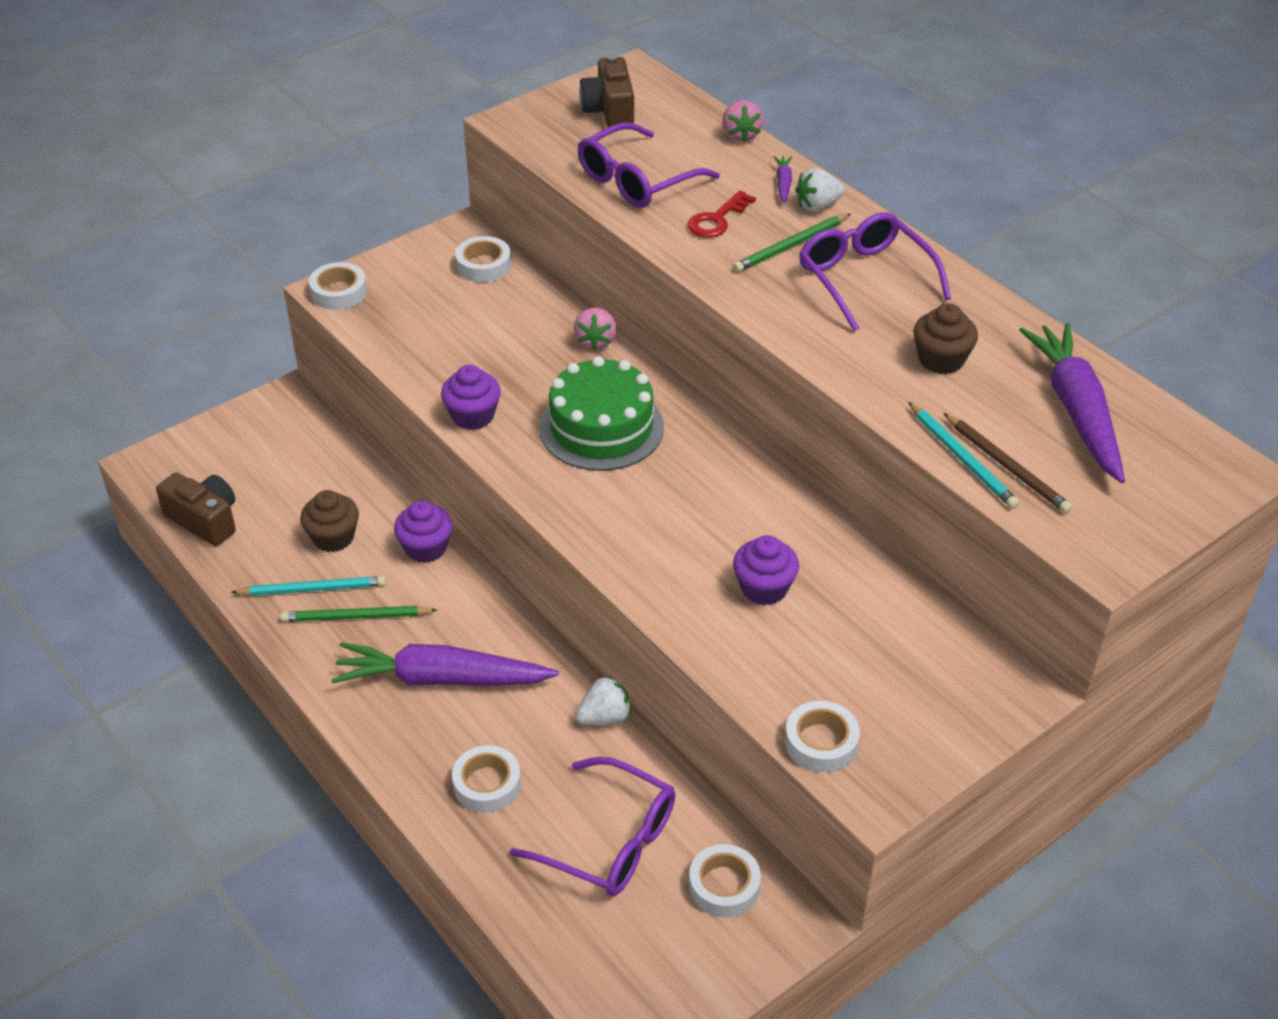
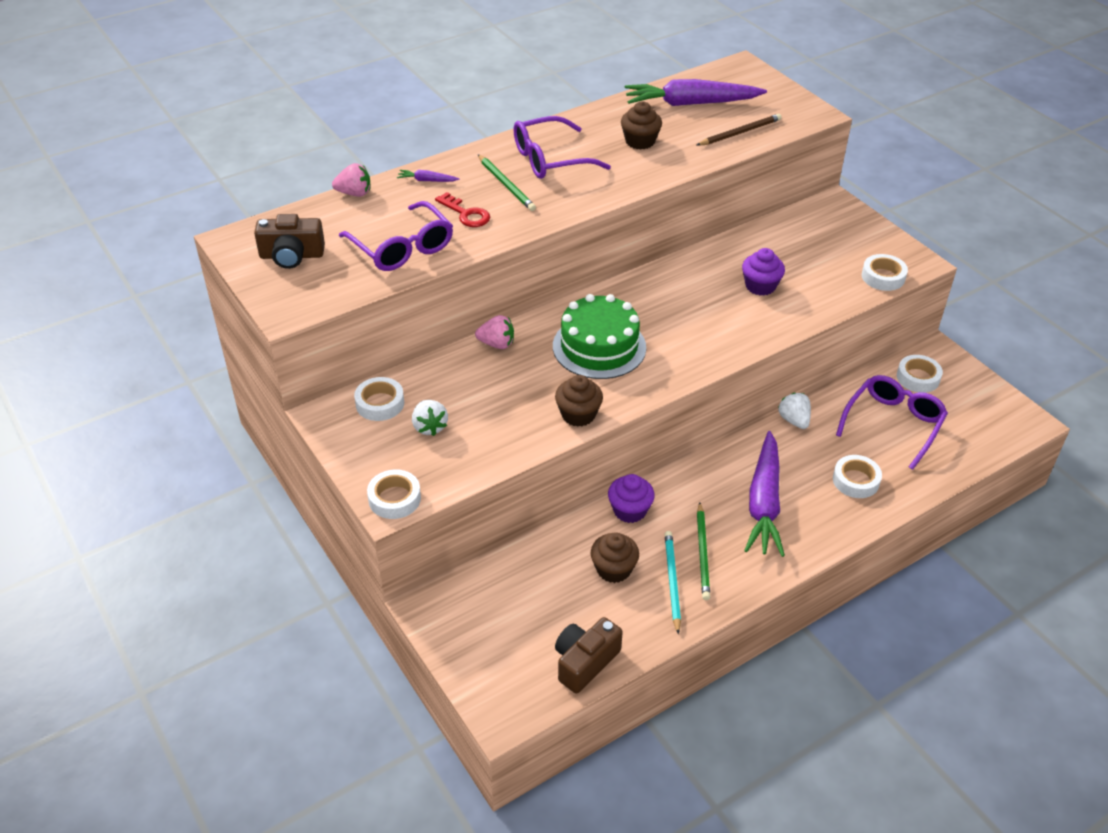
camera: 85 degrees left, 0 degrees up
(473, 416) = (578, 414): purple cupcake -> brown cupcake
(817, 206) = (460, 169): white strawberry -> white strawberry (429, 427)
(962, 458) = (733, 146): turquoise pencil -> none

